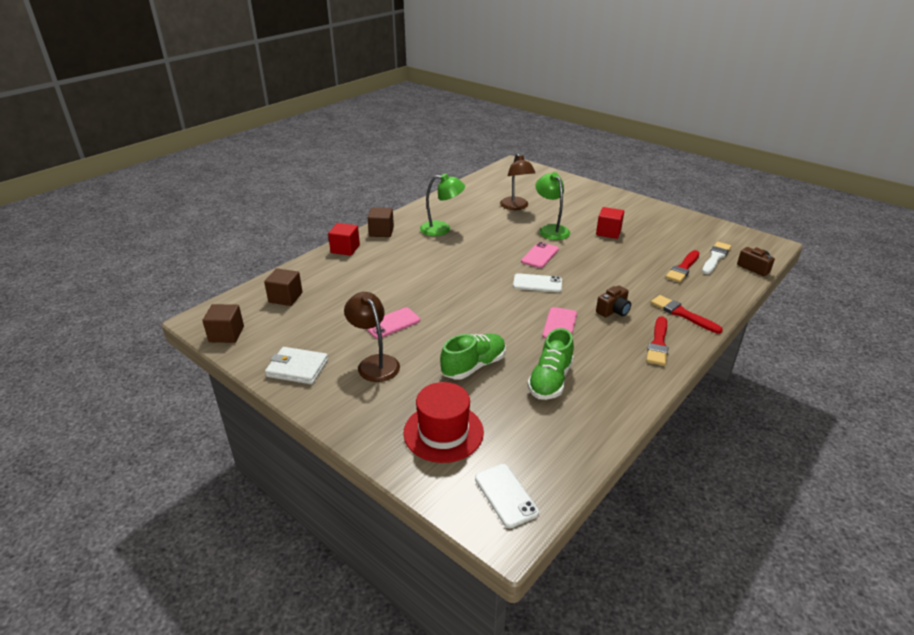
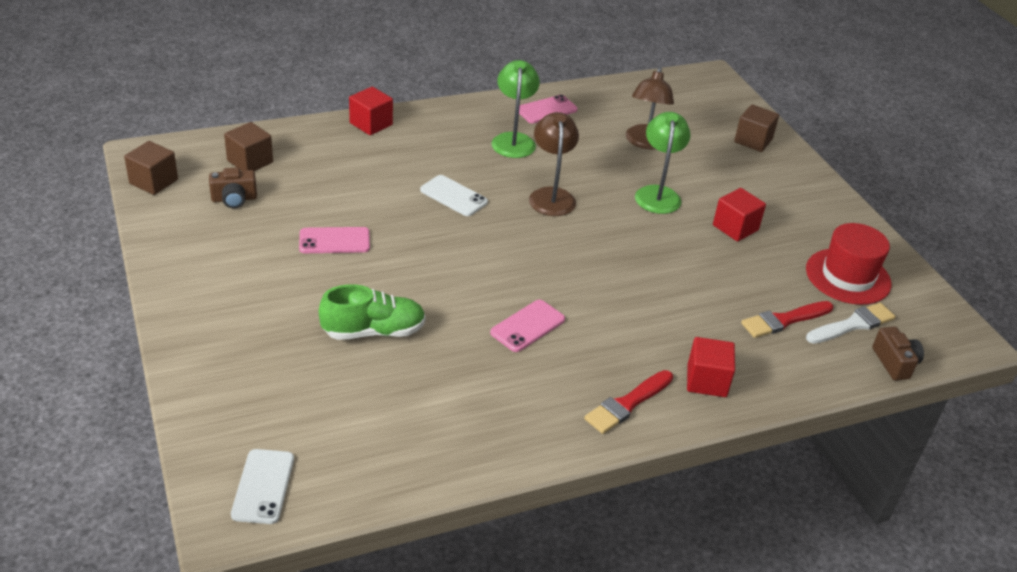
camera: 25 degrees right, 5 degrees up
(297, 368) = (189, 251): white wallet -> none
(374, 363) = (271, 280): brown lamp -> brown lamp (551, 195)
(381, 232) = (435, 116): brown cube -> brown cube (753, 141)
(442, 229) = (513, 140): green lamp -> green lamp turned 120 degrees counterclockwise
(443, 432) = (267, 390): red hat -> red hat (848, 276)
(537, 283) = (558, 261): white phone -> white phone (453, 196)
(540, 255) = (602, 224): pink phone -> pink phone (546, 110)
(550, 380) = (443, 387): green shoe -> none
(613, 311) = (617, 337): brown camera -> brown camera (234, 199)
(682, 314) = (706, 381): red brush -> red cube

